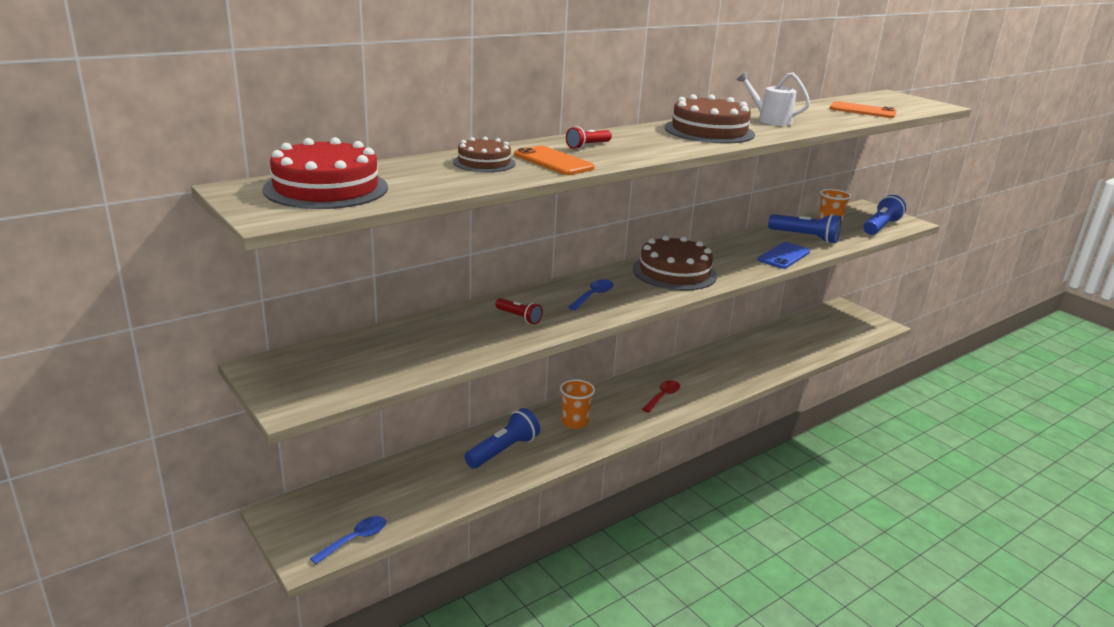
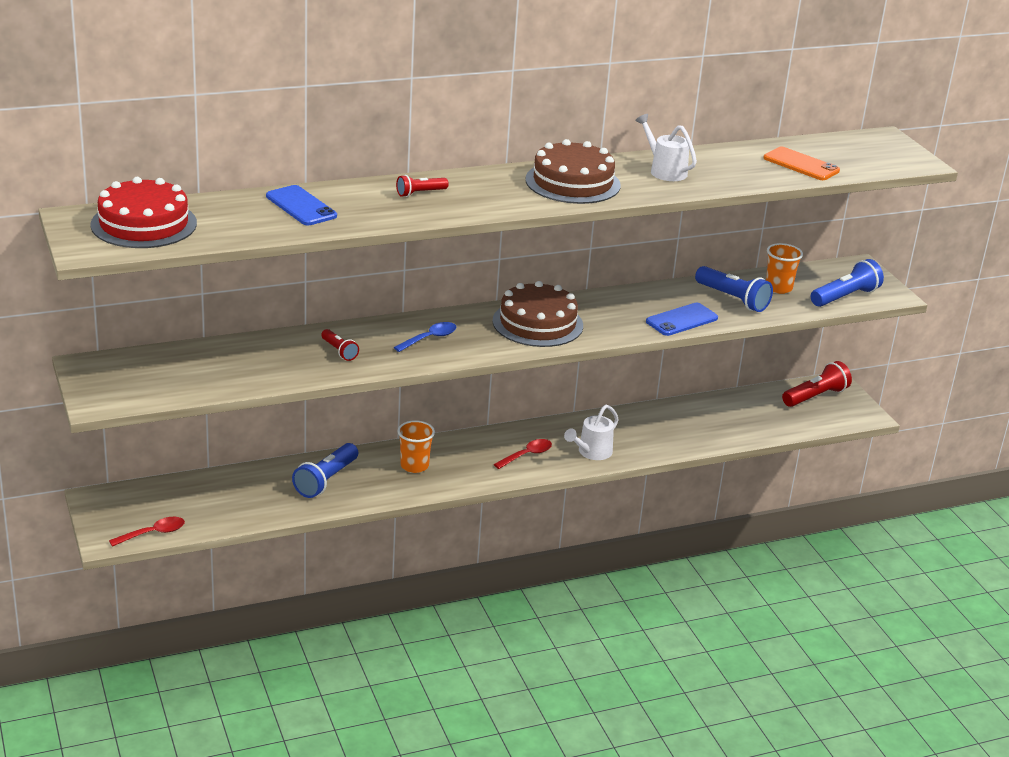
camera: 15 degrees right, 5 degrees up
(355, 539) = (153, 533): blue spoon -> red spoon
(484, 163) = (301, 206): brown cake -> blue phone
(503, 450) = (326, 480): blue flashlight -> blue flashlight turned 150 degrees clockwise
(553, 161) = (367, 211): orange phone -> none
(712, 386) = (591, 453): none -> white watering can
(837, 317) = (815, 396): none -> red flashlight

